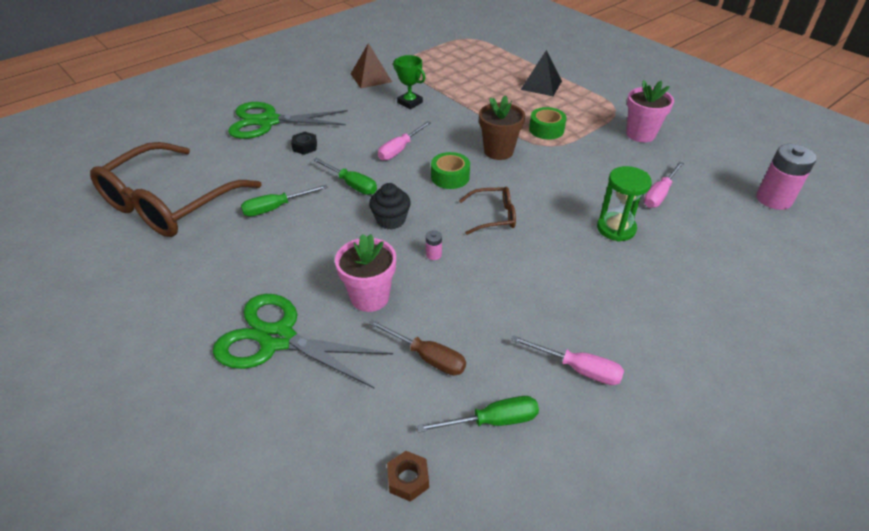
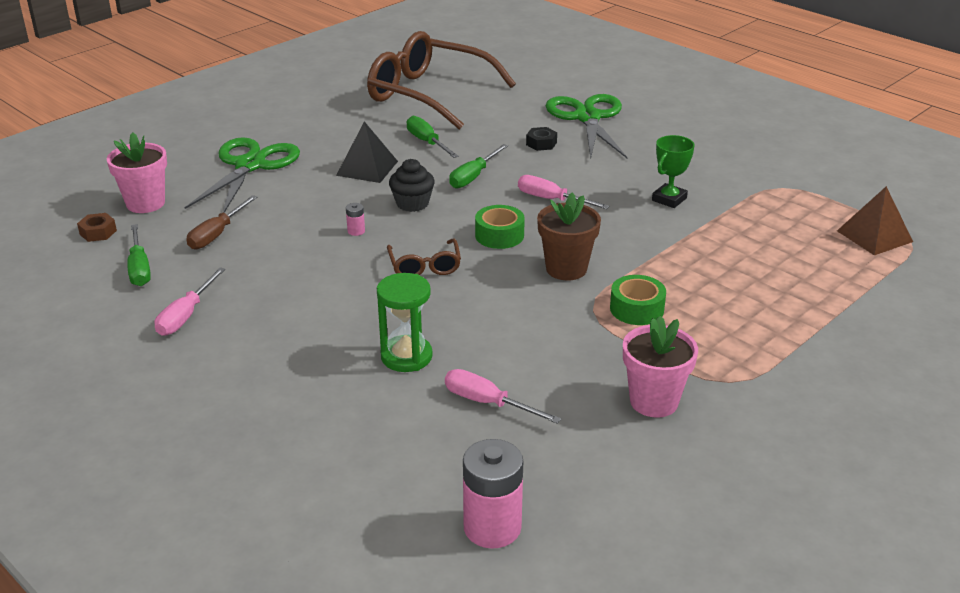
camera: 85 degrees right, 10 degrees down
(370, 297) = (295, 201): pink flower pot -> pink flower pot (145, 203)
(371, 77) = (725, 167): brown pyramid -> brown pyramid (874, 236)
(541, 85) = (777, 308): black pyramid -> black pyramid (367, 168)

